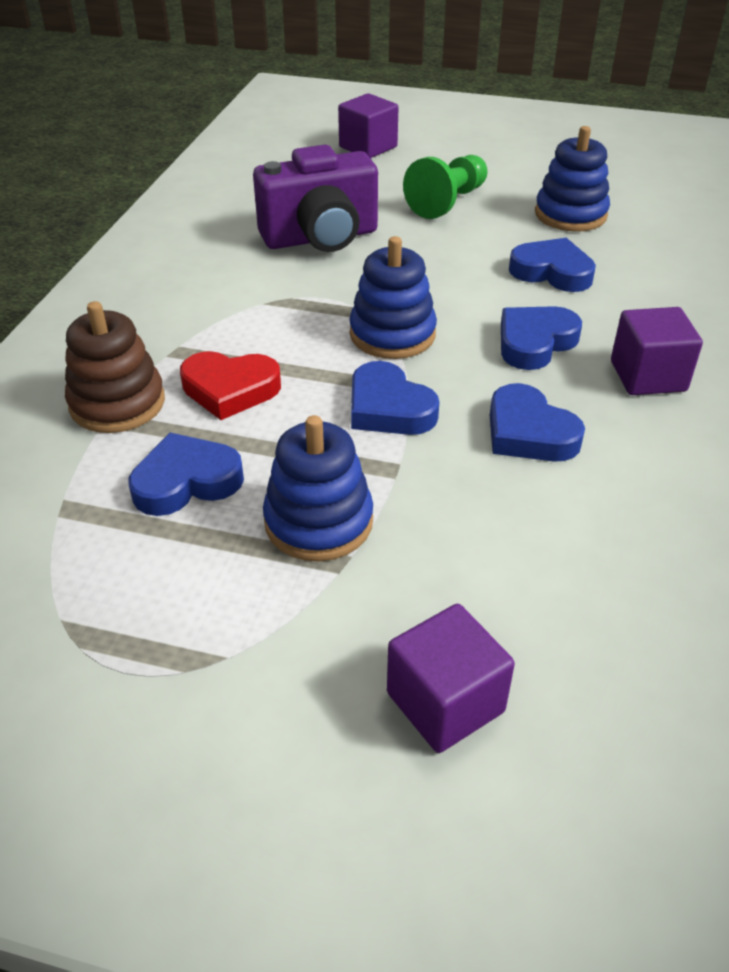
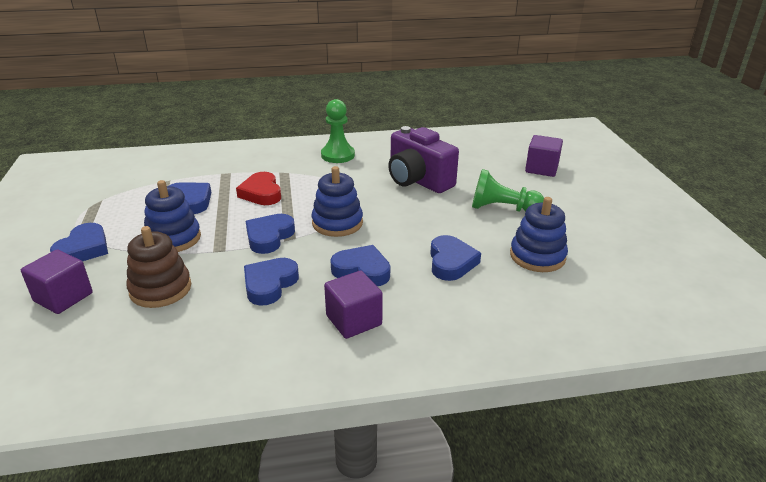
camera: 65 degrees right, 10 degrees down
(117, 403) = (237, 172): brown stacking toy -> brown stacking toy (160, 289)
(164, 283) = (338, 155): none -> green pawn
(271, 662) = (84, 249): none -> blue heart

